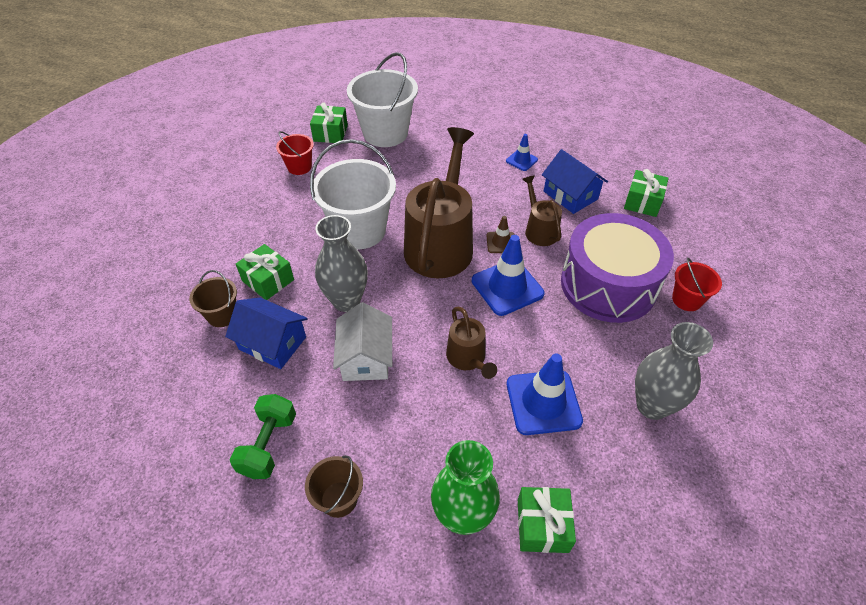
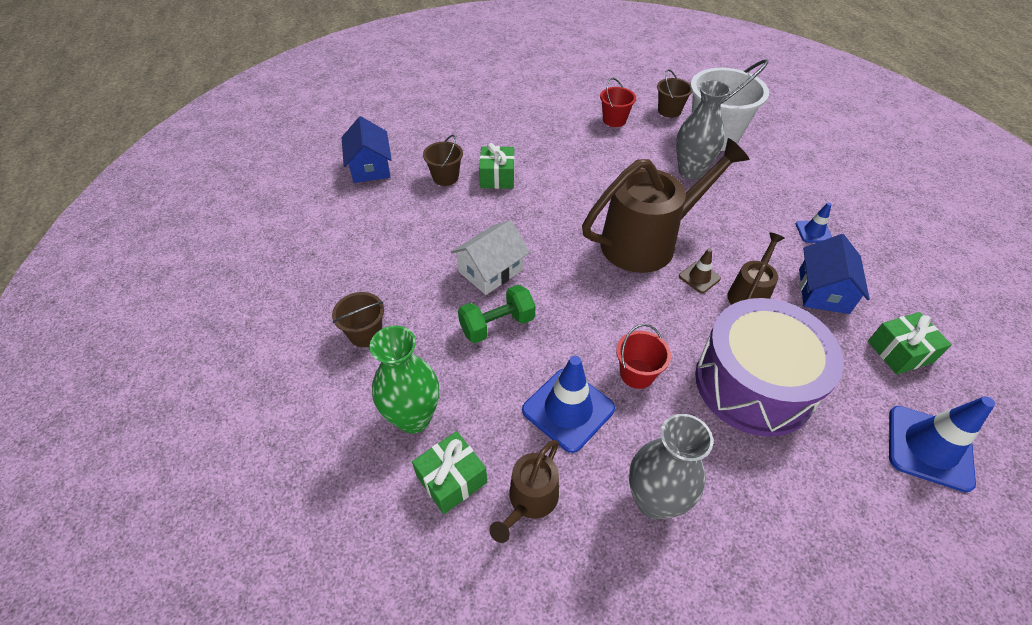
camera: 50 degrees right, 0 degrees up
(268, 445) = (373, 269): green dumbbell -> green dumbbell (497, 325)
(272, 343) = (450, 215): blue house -> blue house (370, 167)
(330, 133) = (669, 111): green gift -> brown bucket
(346, 301) = (527, 227): grey vase -> grey vase (690, 171)
(359, 230) = (599, 189): white bucket -> none
(468, 359) = (555, 331): brown watering can -> brown watering can (529, 501)
(507, 287) = (657, 311): blue traffic cone -> blue traffic cone (929, 448)
(687, 299) = (821, 463): red bucket -> red bucket (637, 374)

